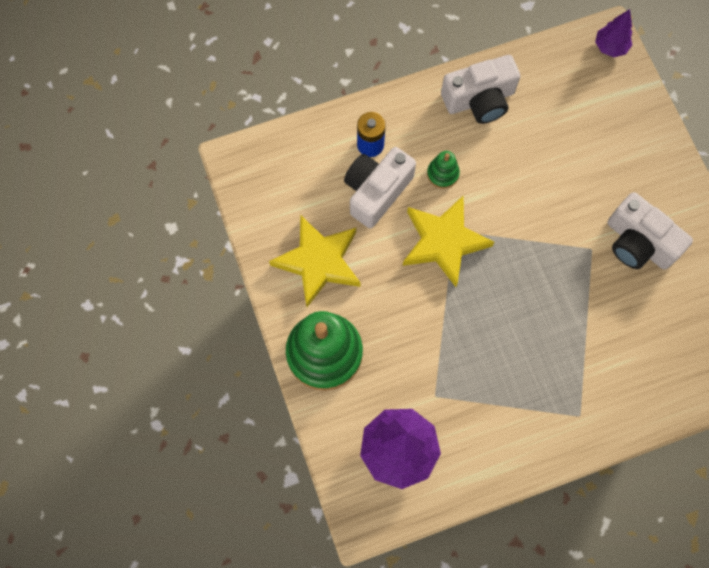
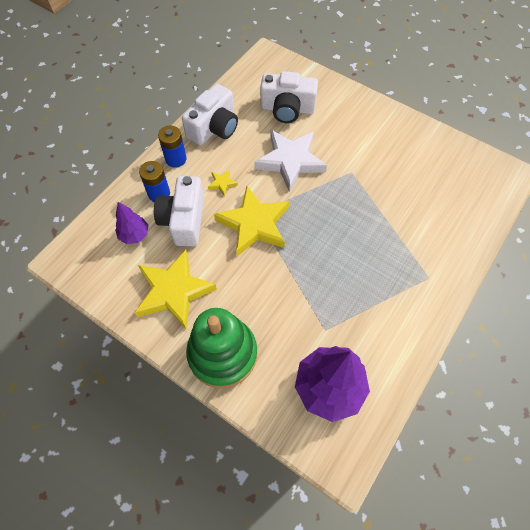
camera: 35 degrees left, 10 degrees down
(413, 114) = (176, 159): none -> blue battery
(442, 174) = (222, 183): green stacking toy -> yellow star
(534, 193) = (290, 161): none -> white star
(610, 47) = (272, 60): purple tree -> purple tree (134, 235)
(638, 243) = (376, 152): white camera -> white camera (287, 109)

